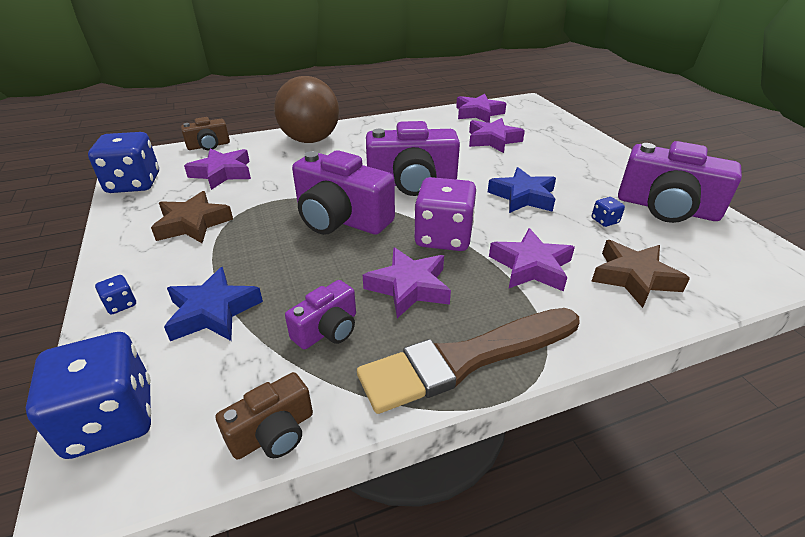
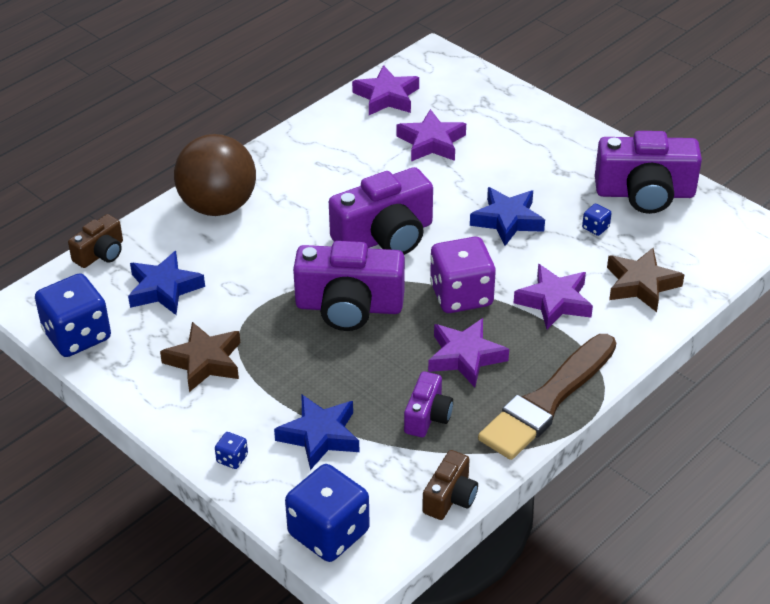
camera: 25 degrees left, 5 degrees up
(222, 173) = (164, 289): purple star -> blue star

